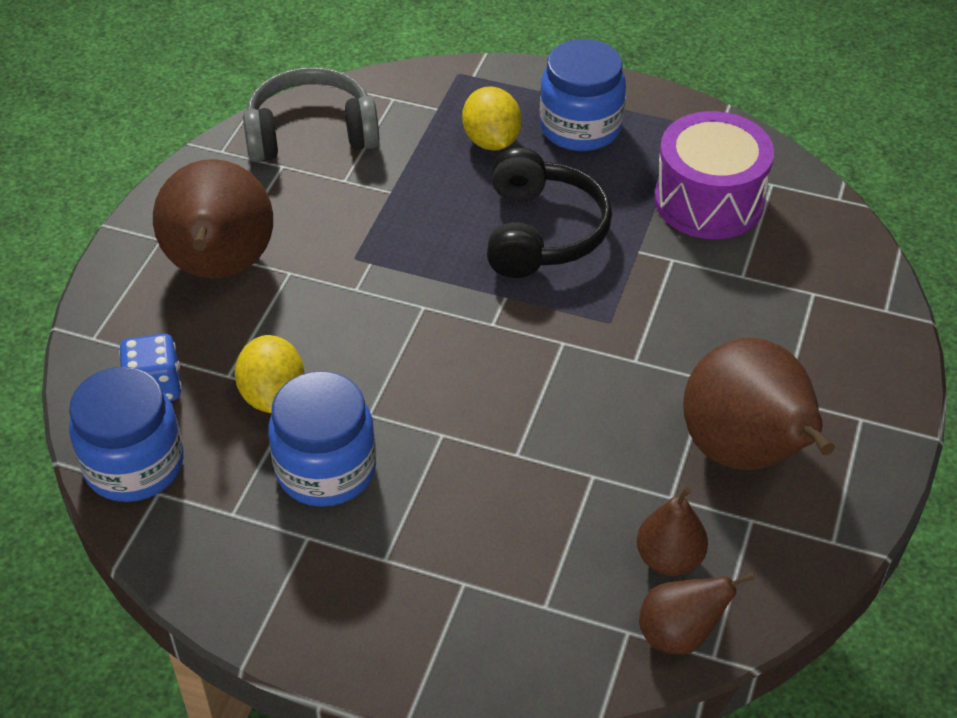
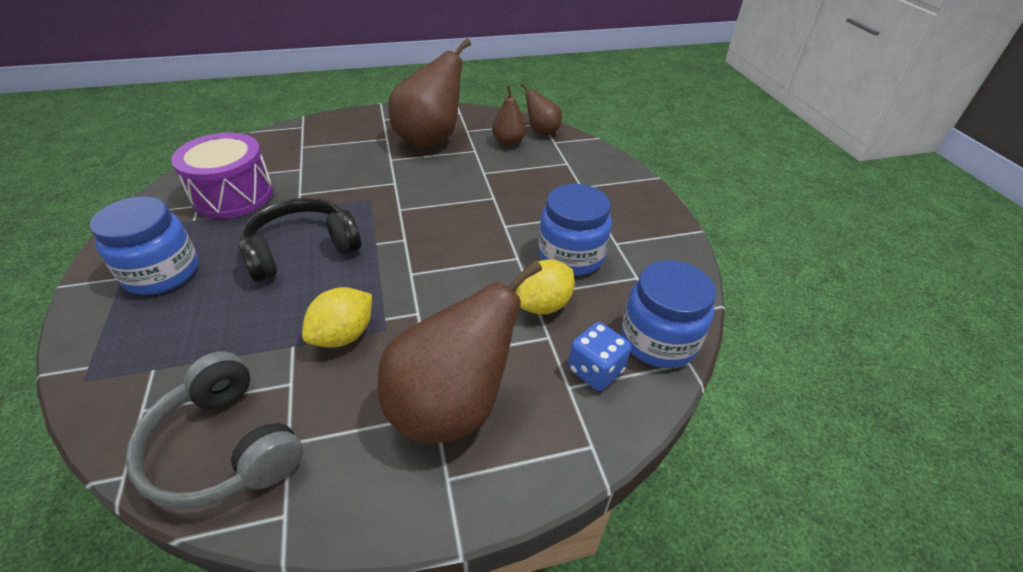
camera: 125 degrees left, 5 degrees down
(491, 141) = (196, 314): yellow lemon -> yellow lemon (343, 335)

